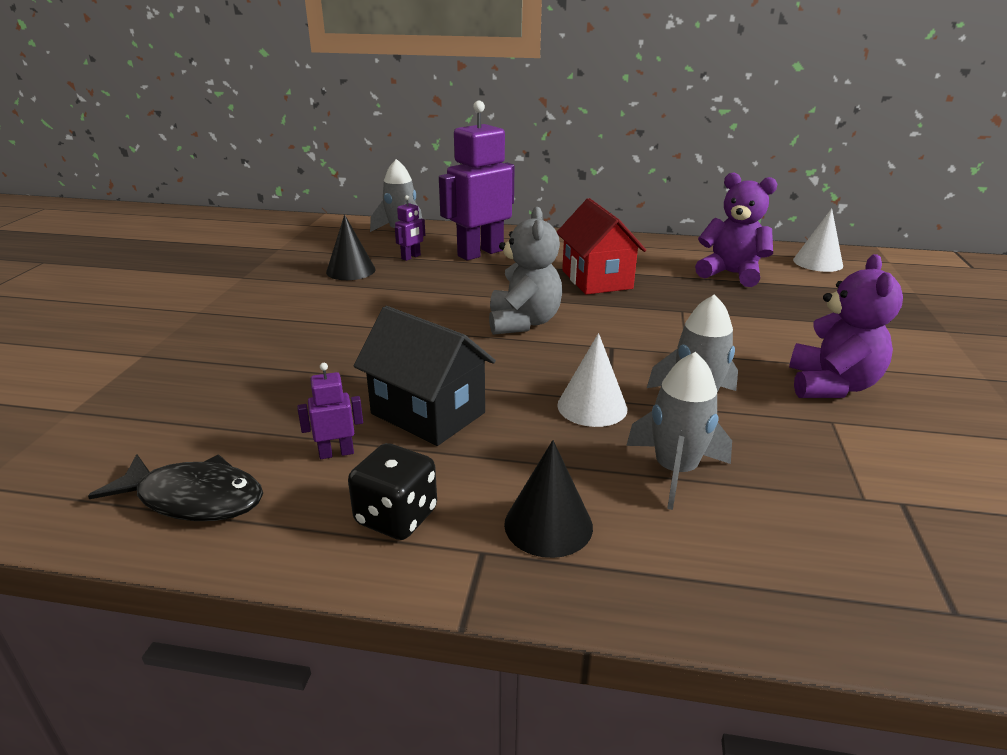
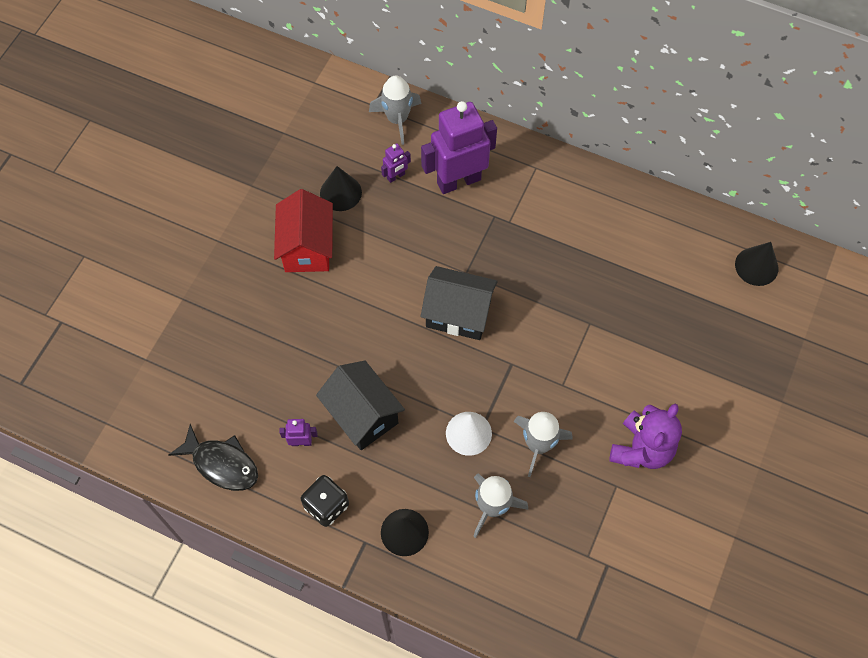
camera: 15 degrees right, 35 degrees up
(523, 322) = (458, 314): grey teddy bear -> black house
(597, 279) = (543, 255): red house -> red house (307, 247)
(731, 274) = (664, 270): purple teddy bear -> none
(818, 262) = (756, 266): white cone -> black cone

